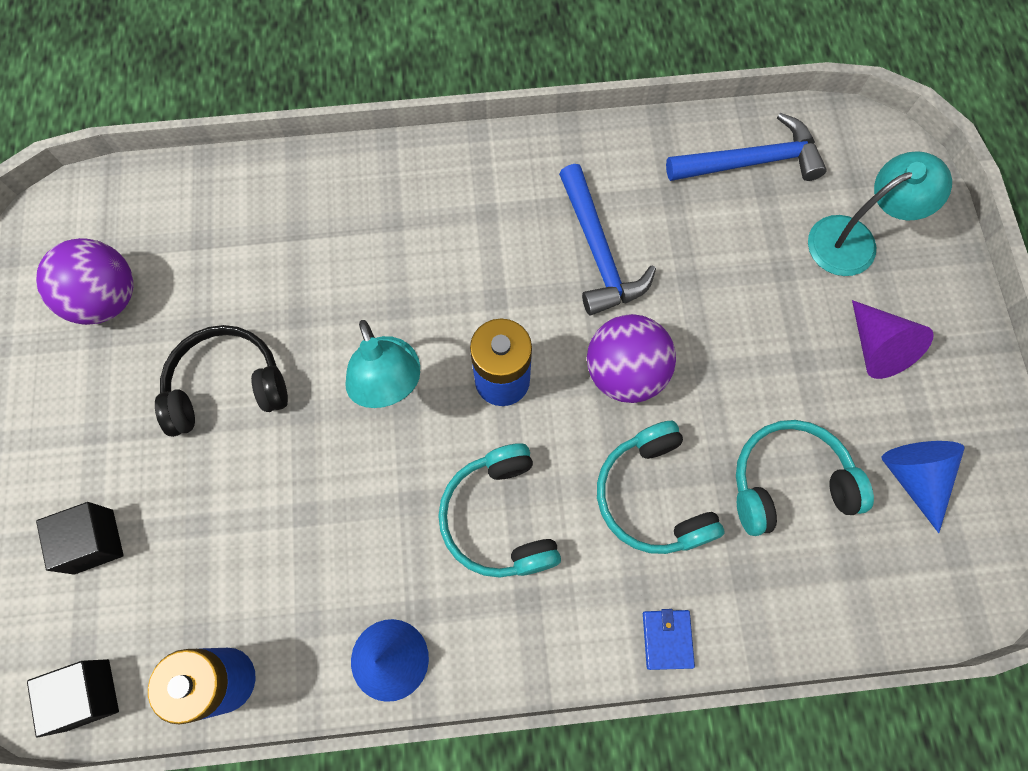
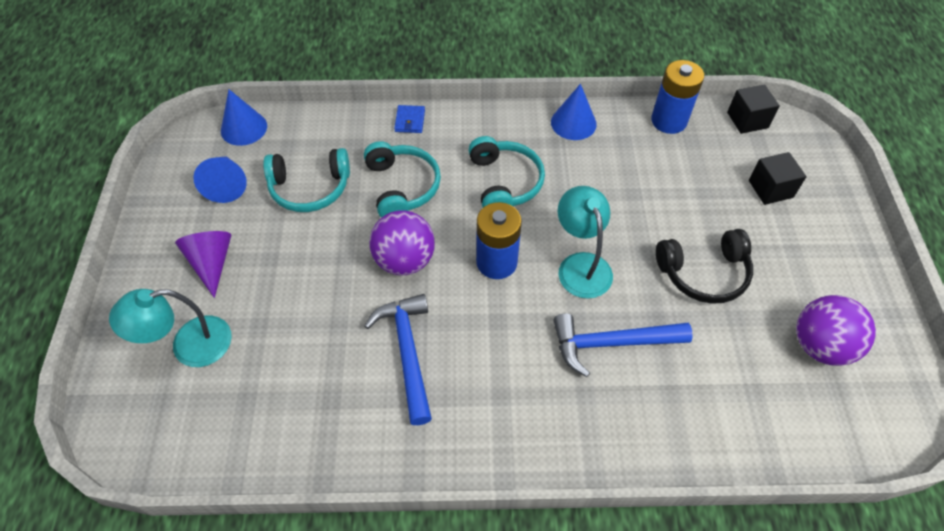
camera: 175 degrees left, 15 degrees down
(750, 162) = (249, 426): blue hammer -> blue hammer (612, 343)
(937, 596) = (244, 128): none -> blue cone

